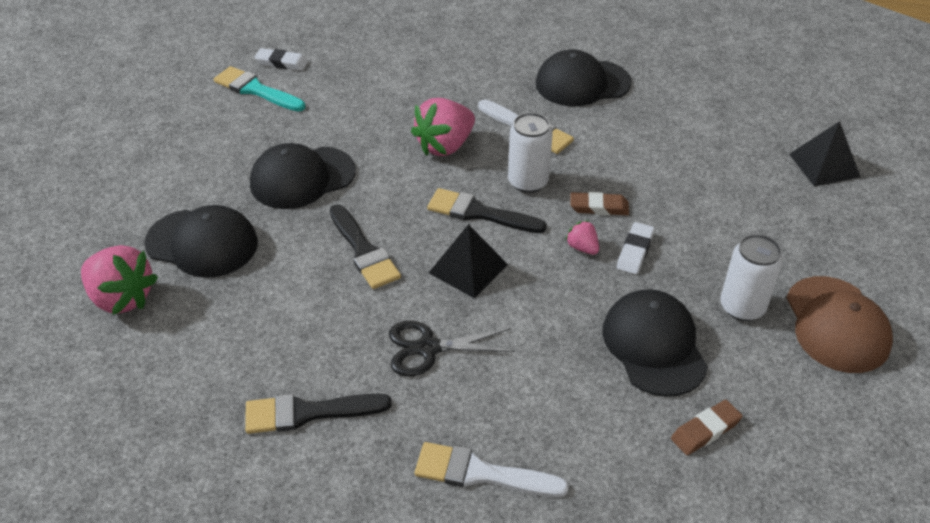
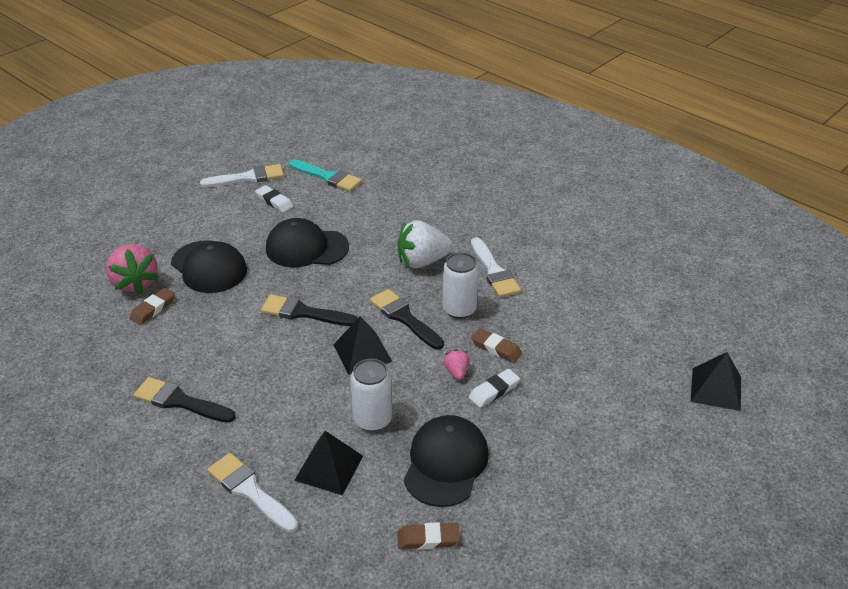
camera: 30 degrees right, 5 degrees down
(157, 122) = (248, 177): none -> white brush
(174, 320) = (153, 309): none -> brown eraser
(256, 90) = (328, 177): turquoise brush -> turquoise brush turned 150 degrees clockwise
(282, 63) = (361, 164): white eraser -> white eraser (274, 201)
(364, 251) = (303, 312): black brush -> black brush turned 105 degrees clockwise
(428, 348) = (288, 394): black scissors -> none
(445, 146) = (422, 261): pink strawberry -> white strawberry
(542, 407) = (329, 468): none -> black pyramid
(582, 83) = (568, 252): black cap -> none
(742, 307) = (540, 466): white can -> white can (372, 419)
(836, 324) = (606, 513): brown cap -> none

